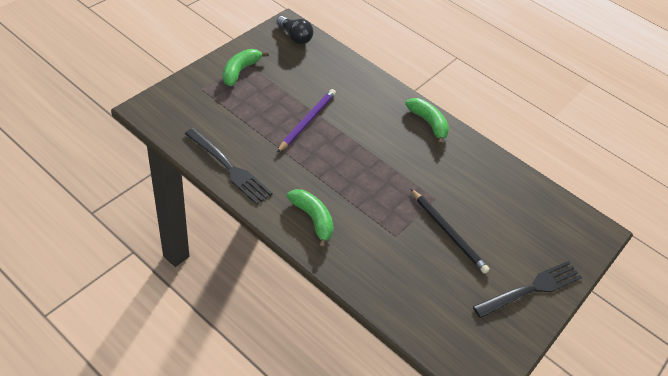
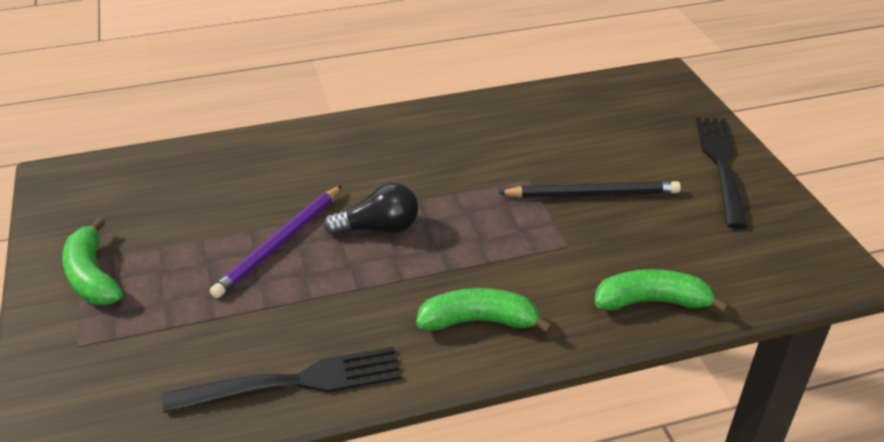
camera: 50 degrees left, 10 degrees down
(295, 37) = (92, 181): black light bulb -> black light bulb (378, 228)
(307, 121) = (280, 243): purple pencil -> purple pencil turned 120 degrees counterclockwise
(428, 123) = (393, 127): green banana -> green banana (651, 301)

